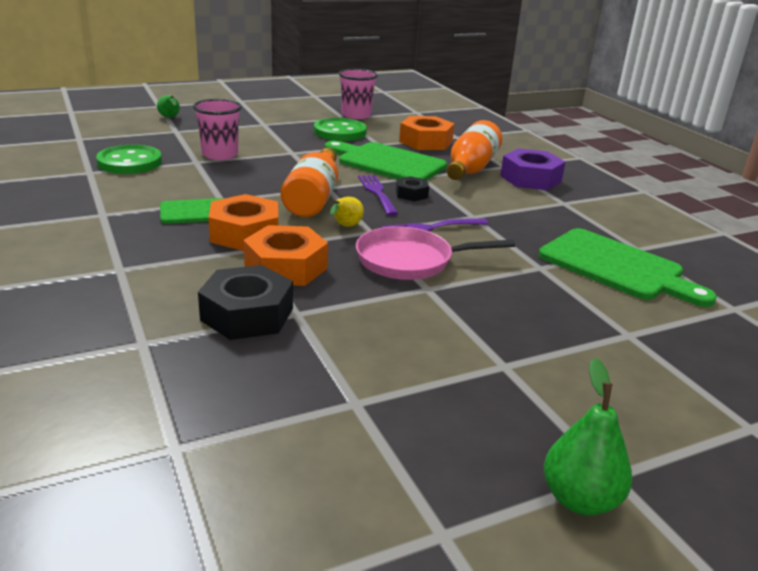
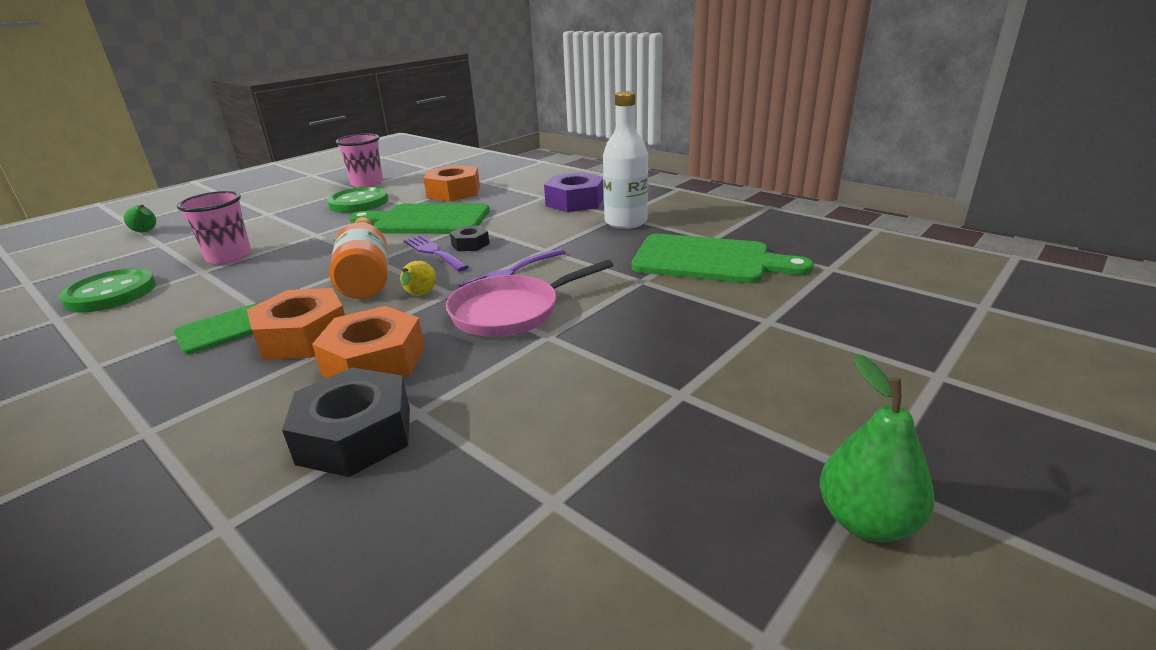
camera: 20 degrees left, 0 degrees up
(471, 168) = (513, 206): orange bottle -> none
(564, 210) = (625, 222): none -> white bottle

